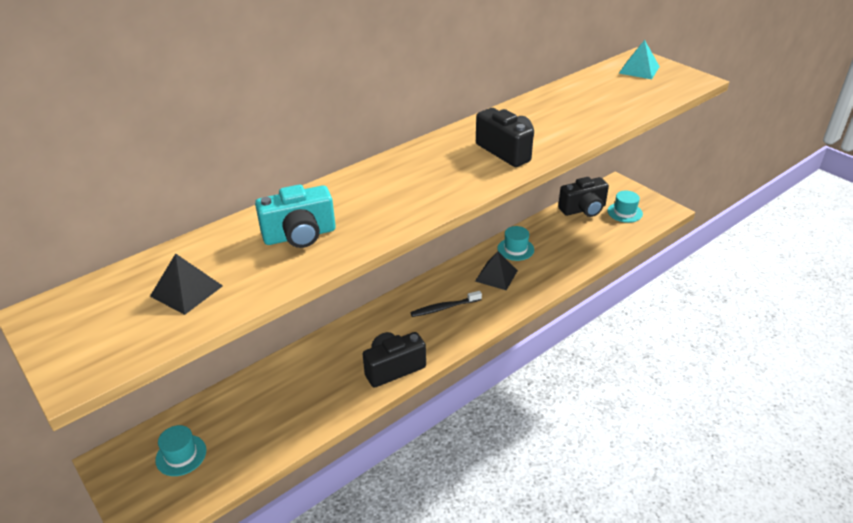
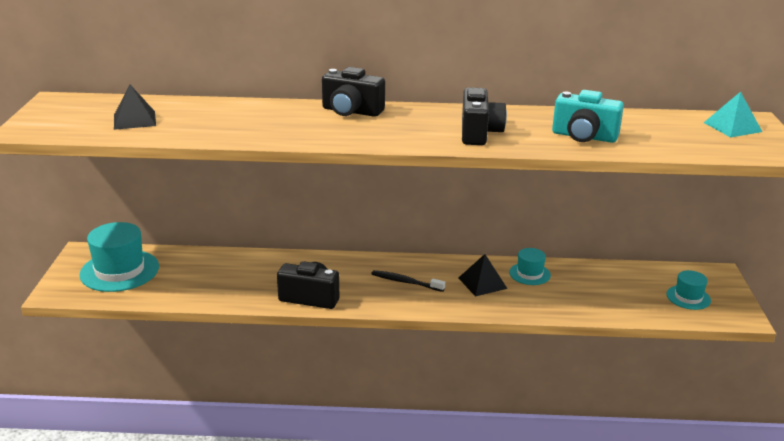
camera: 40 degrees right, 10 degrees down
(181, 455) = (119, 271): turquoise hat -> turquoise hat, size x1.85
(300, 235) = (242, 121): turquoise camera -> turquoise camera (584, 137)
(583, 209) = (646, 276): black camera -> black camera (351, 111)

